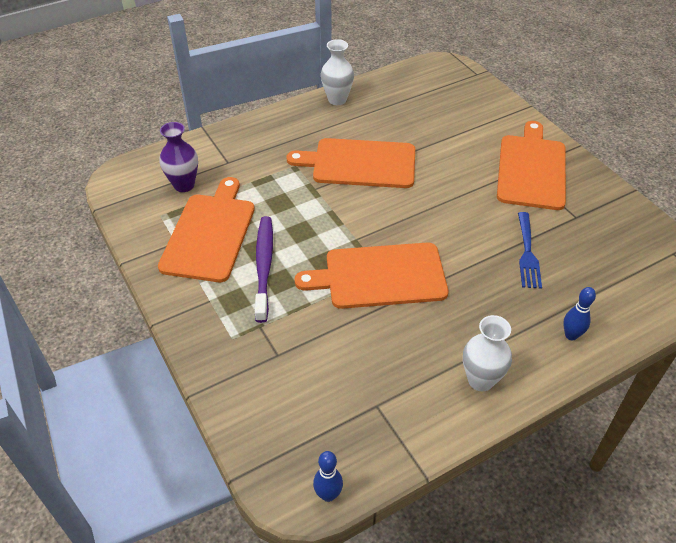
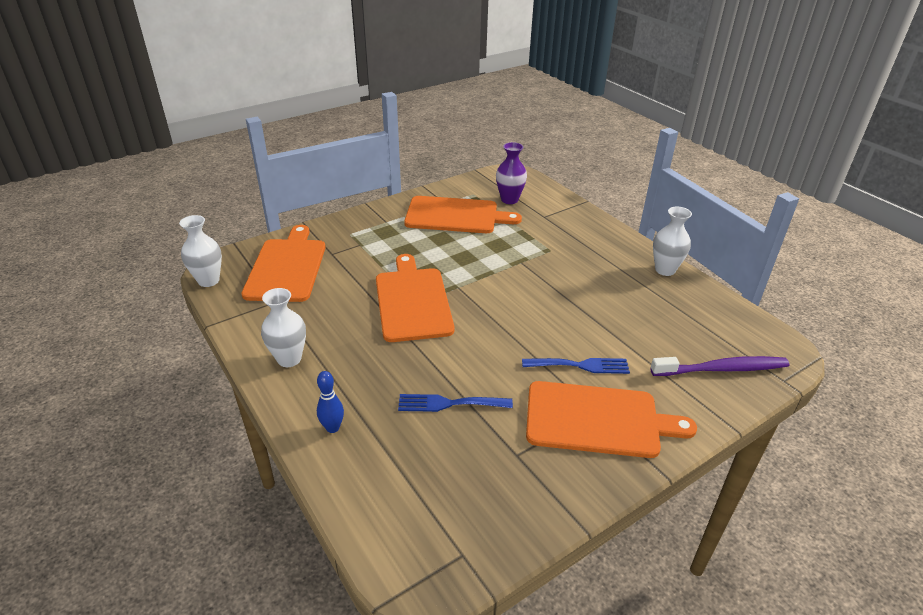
camera: 85 degrees right, 10 degrees down
(264, 266) = (422, 242): purple toothbrush -> purple toothbrush (722, 369)
(328, 495) = (208, 280): blue bowling pin -> white vase
(359, 163) = (565, 287): orange cutting board -> orange cutting board (287, 267)
(471, 169) = (580, 365): none -> blue fork

